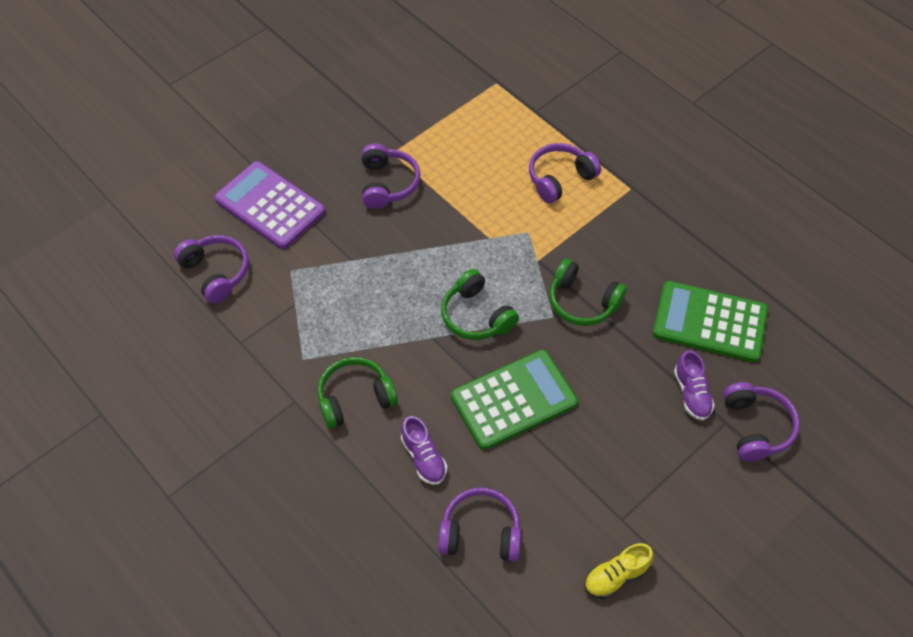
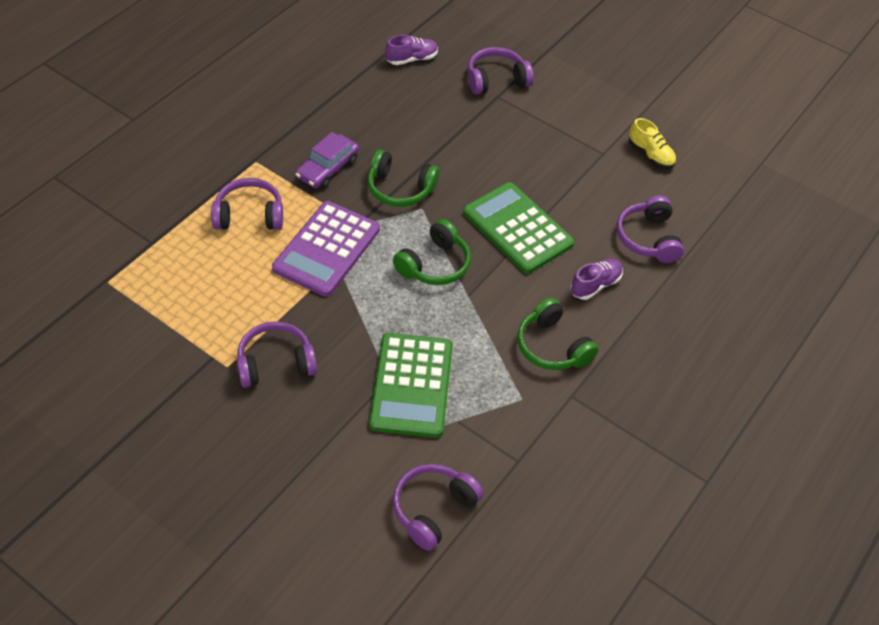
camera: 105 degrees left, 5 degrees down
(270, 205) = (325, 476): purple calculator -> purple calculator (326, 249)
(560, 178) = (249, 215): purple headphones -> purple headphones turned 135 degrees clockwise
(582, 302) = (400, 188): green headphones -> green headphones turned 90 degrees clockwise
(616, 244) = (327, 168): none -> purple car
(691, 393) = (476, 116): purple shoe -> purple shoe (411, 59)
(709, 322) = (402, 106): green calculator -> green calculator (411, 385)

